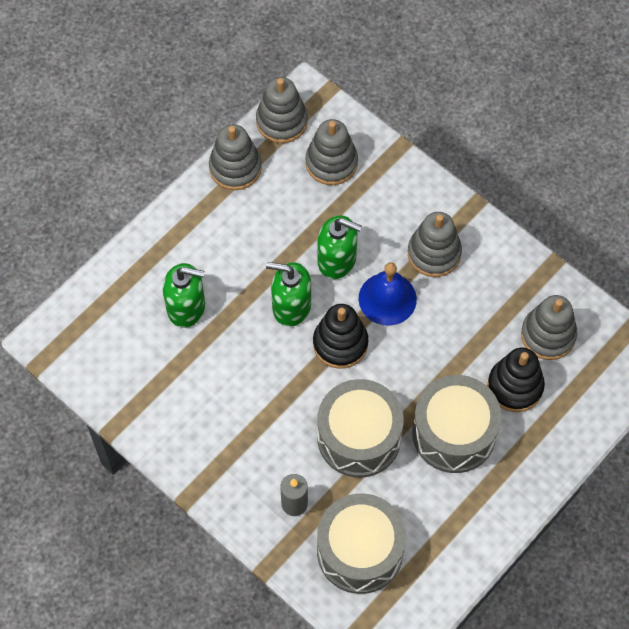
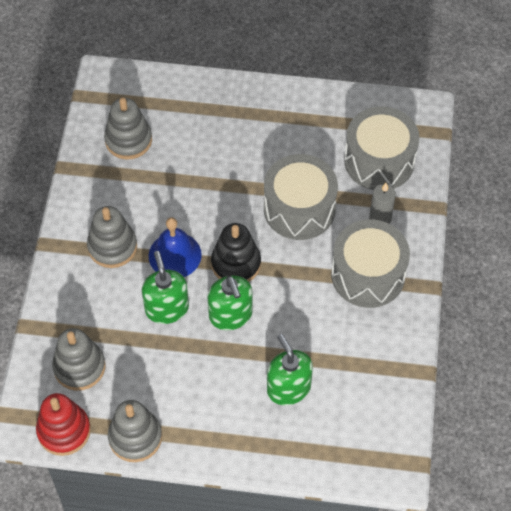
camera: 125 degrees left, 5 degrees down
(282, 121) = (64, 431): grey stacking toy -> red stacking toy
(454, 433) = (249, 155): grey drum -> grey drum (368, 274)
(515, 386) = (185, 138): black stacking toy -> none

